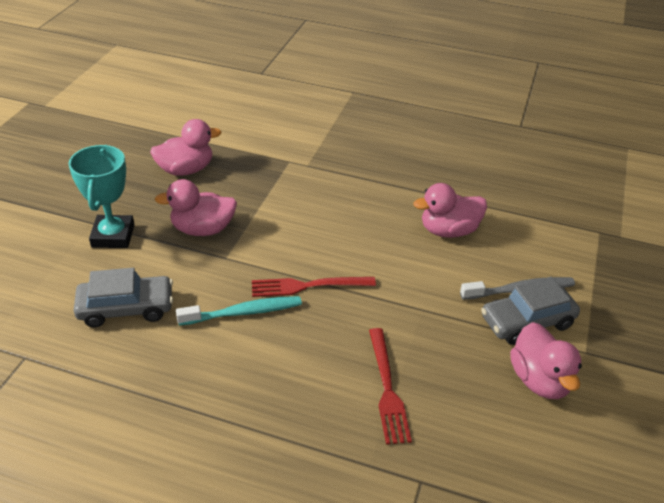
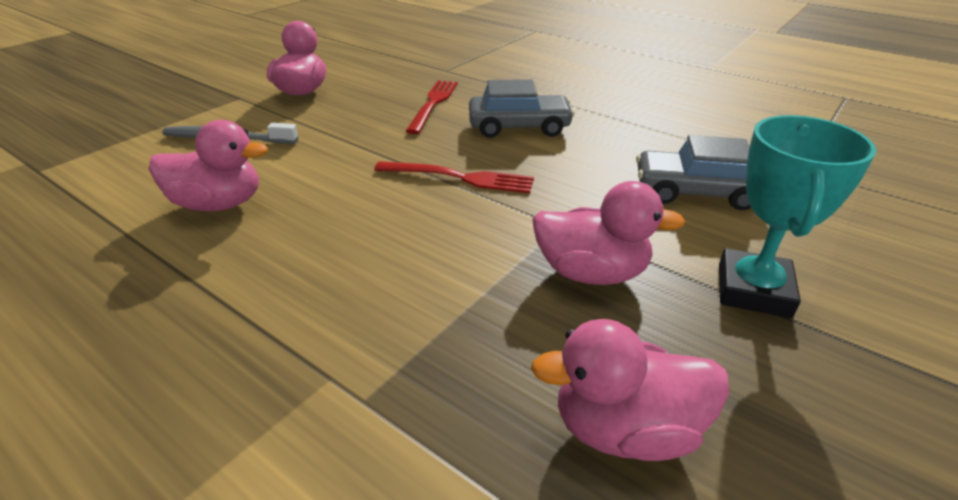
camera: 160 degrees left, 5 degrees down
(243, 312) = (548, 167): turquoise toothbrush -> none
(527, 322) = (258, 119): grey car -> grey car (519, 127)

